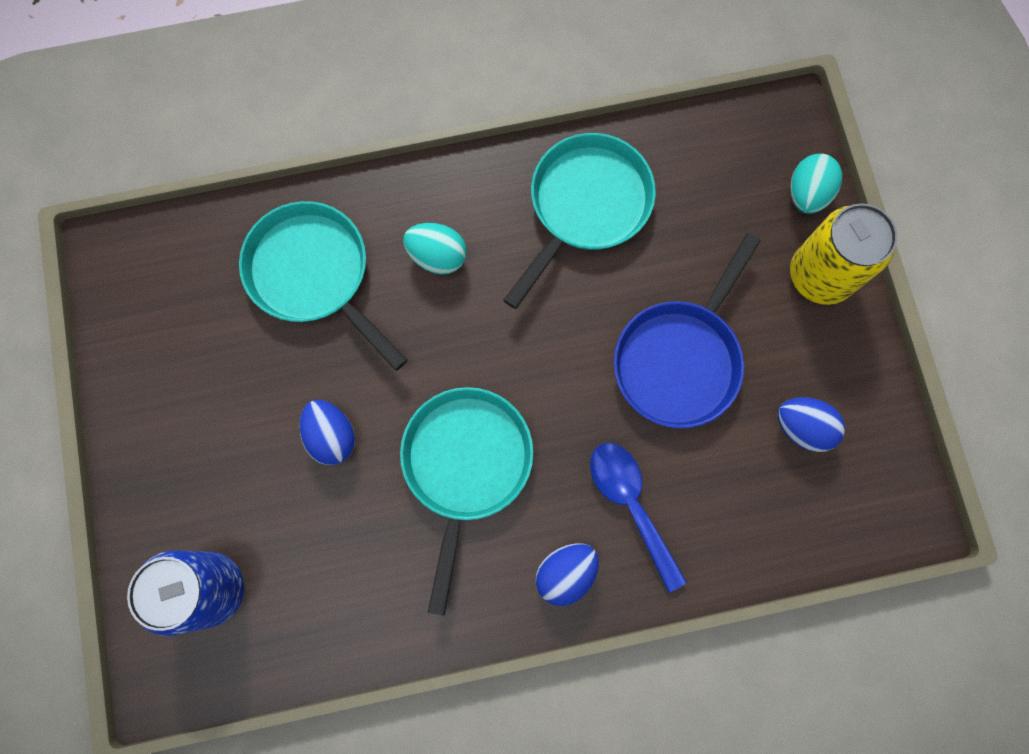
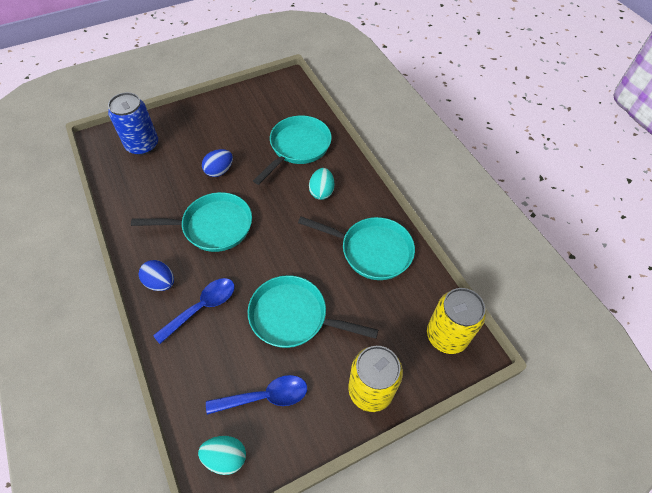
camera: 75 degrees right, 20 degrees down
(680, 359) = (293, 316): blue pan -> turquoise pan
(758, 144) = (446, 335): none -> yellow can
(802, 427) = (265, 396): blue egg -> blue spoon
(807, 194) = (424, 371): turquoise egg -> turquoise egg (225, 457)

